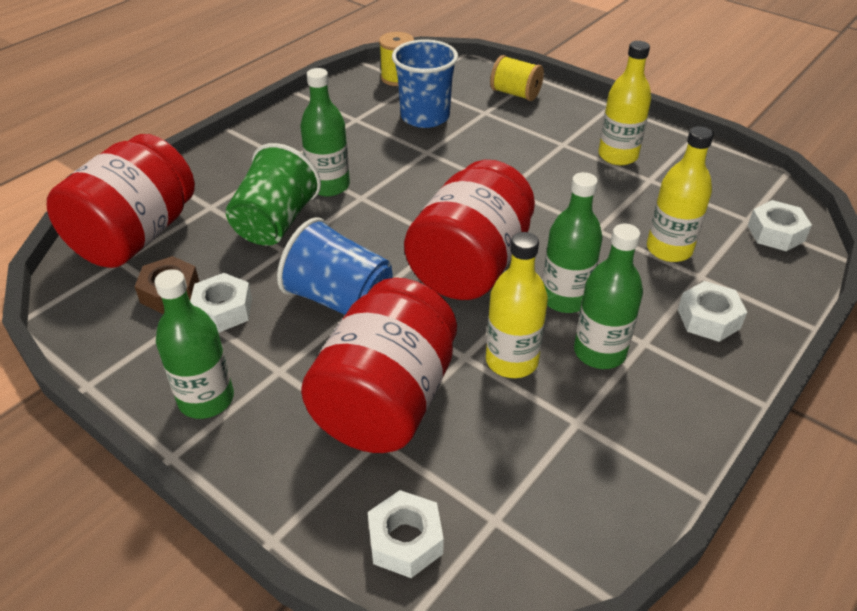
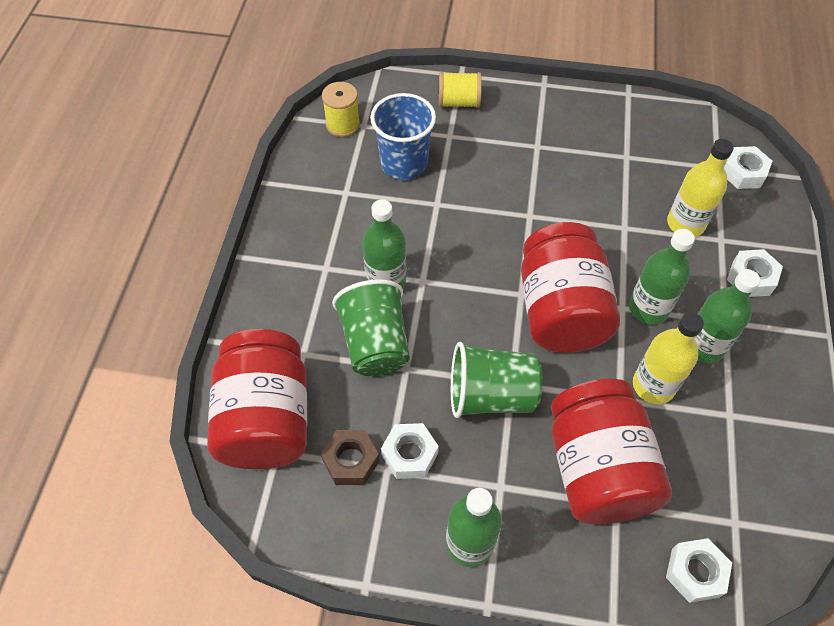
camera: 30 degrees left, 15 degrees up
(339, 299) = (491, 395): blue cup -> green cup
(618, 156) = (587, 141): yellow bottle -> none

